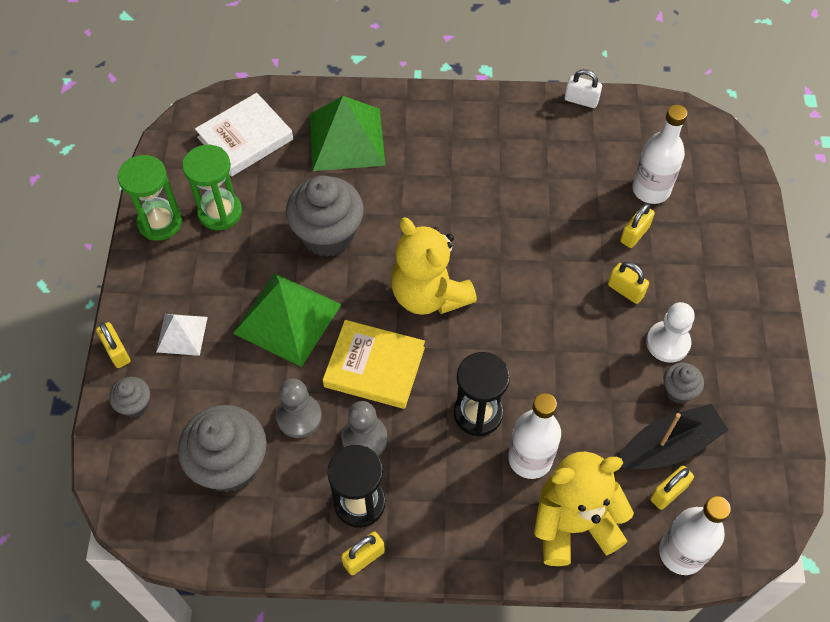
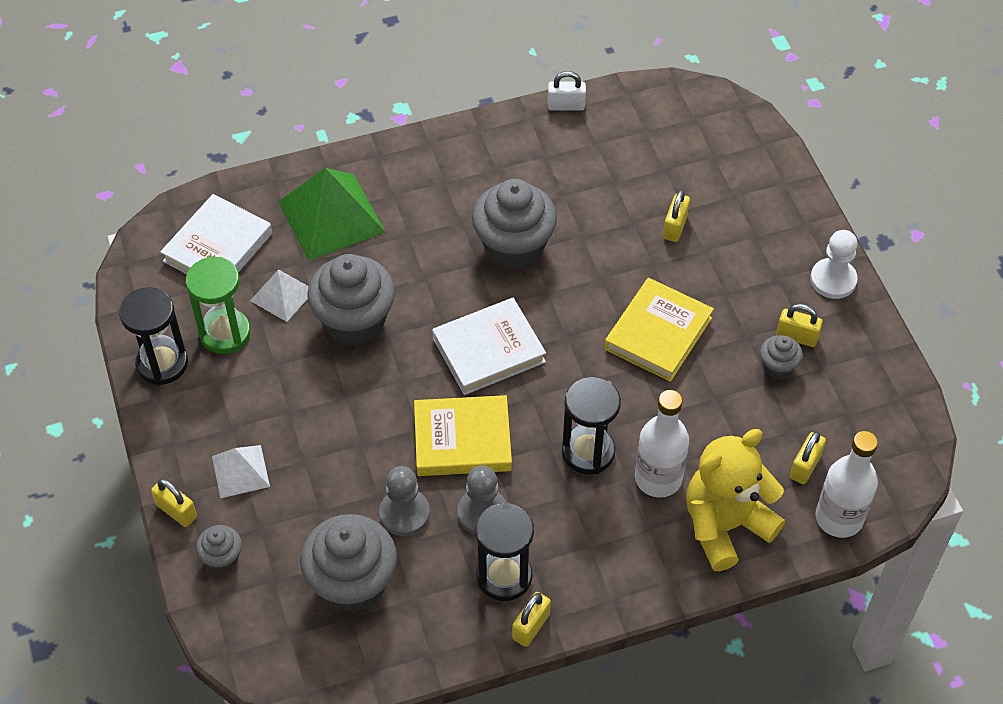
camera: 20 degrees left, 5 degrees down
(160, 222) = (162, 363): green hourglass -> black hourglass
(279, 194) = (282, 295): none -> white pyramid
(287, 318) = (348, 420): green pyramid -> none
(429, 294) = (489, 350): yellow teddy bear -> white book
(487, 211) = (514, 247): none -> grey cupcake
(582, 326) = (658, 333): none -> yellow book
(625, 290) = (688, 285): yellow padlock -> yellow padlock (796, 336)
(651, 189) = (674, 177): white bottle -> none
(668, 343) = (749, 324): white pawn -> white pawn (833, 280)
(668, 446) = (788, 423): black boat -> none

